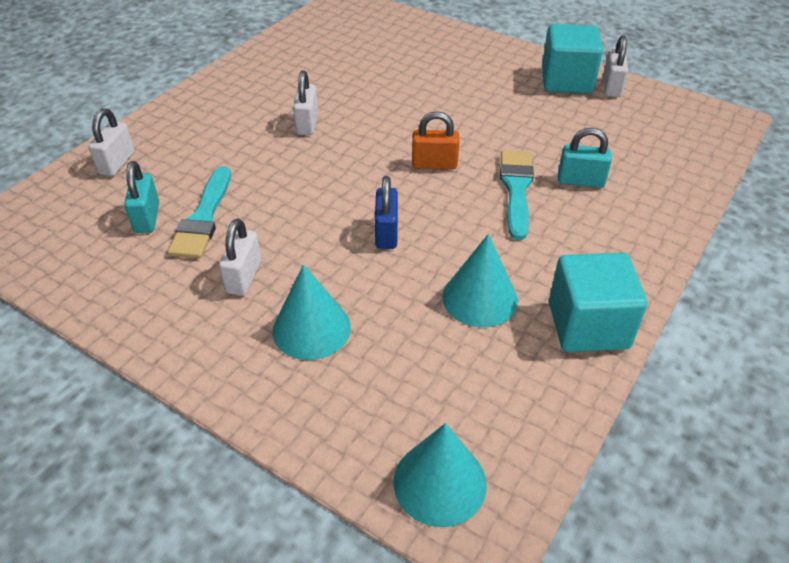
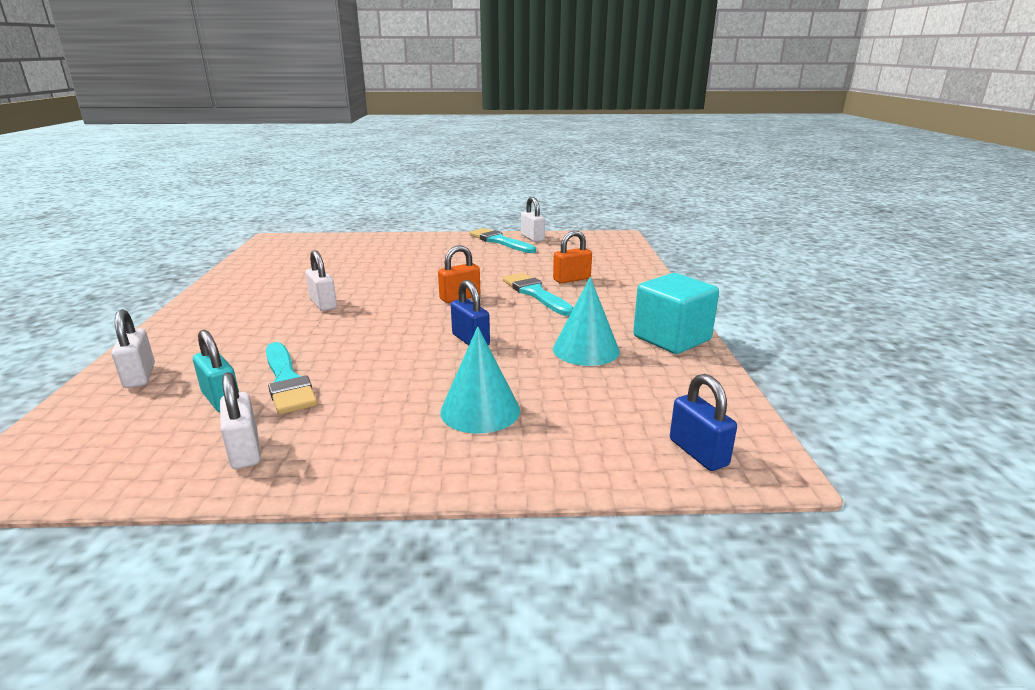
camera: 35 degrees left, 20 degrees down
(244, 277) = (376, 403): white padlock -> white padlock (245, 451)
(440, 482) = (698, 452): turquoise cone -> blue padlock
(566, 81) = (500, 241): turquoise cube -> turquoise brush
(580, 181) = (571, 279): turquoise padlock -> orange padlock

